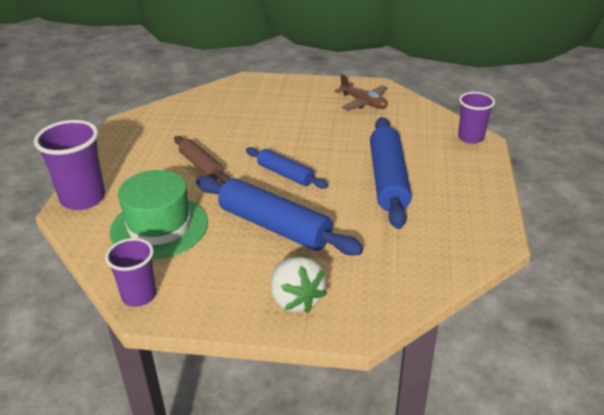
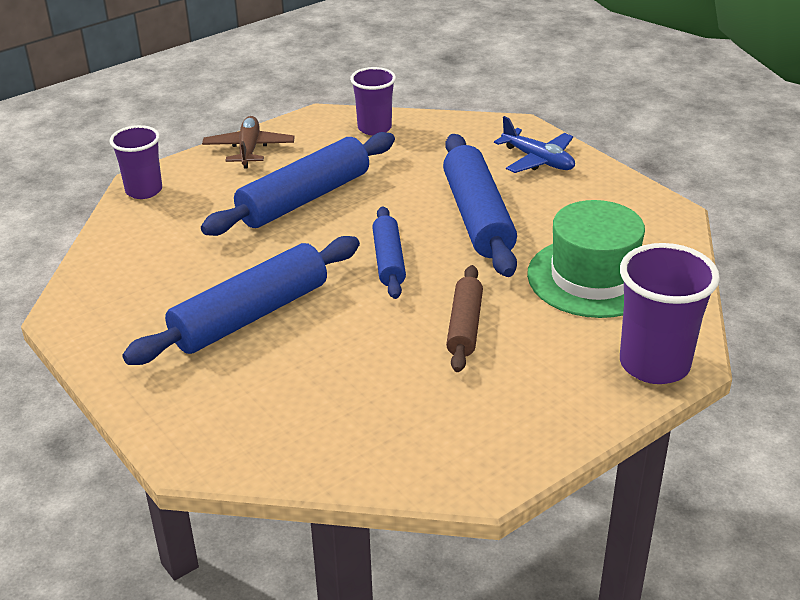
camera: 135 degrees left, 0 degrees up
(139, 296) = (669, 226): purple cup -> purple cup (374, 128)
(296, 299) = (538, 160): white strawberry -> blue plane
(306, 121) = (250, 315): none -> blue rolling pin
(363, 102) = (137, 299): brown plane -> brown plane (249, 149)

